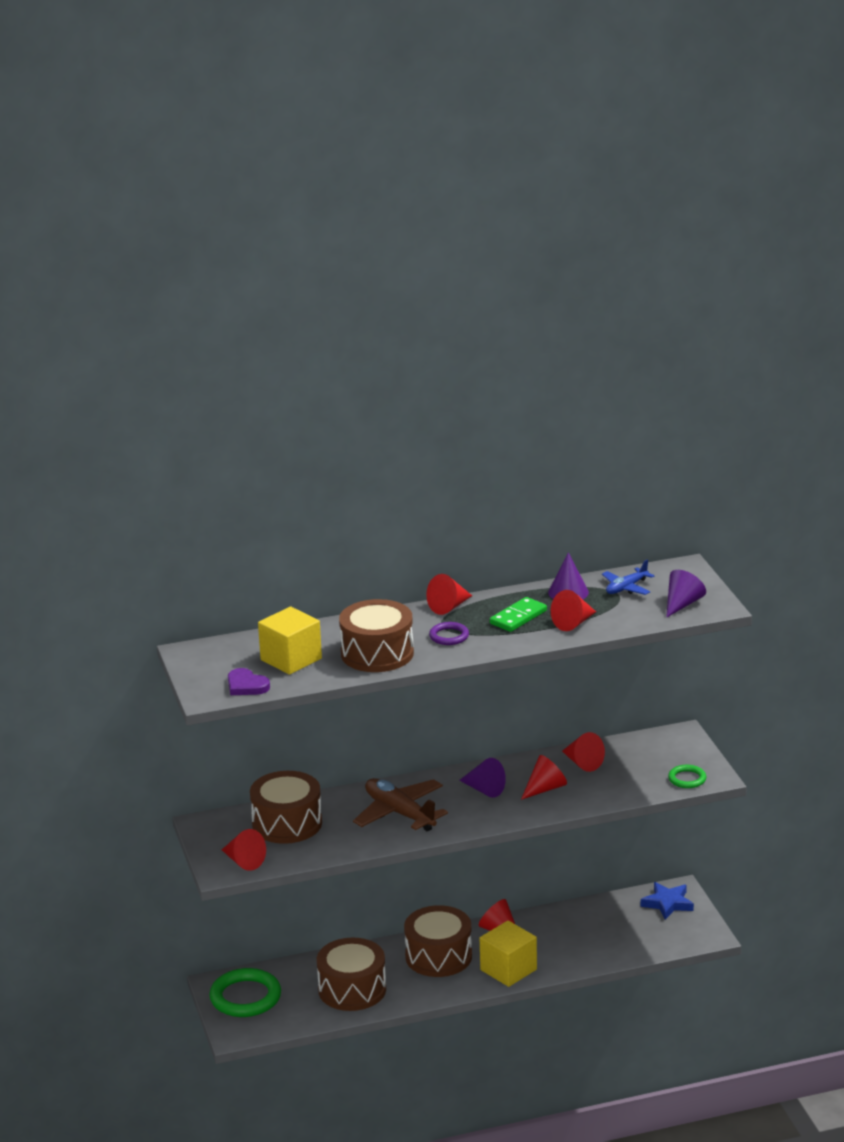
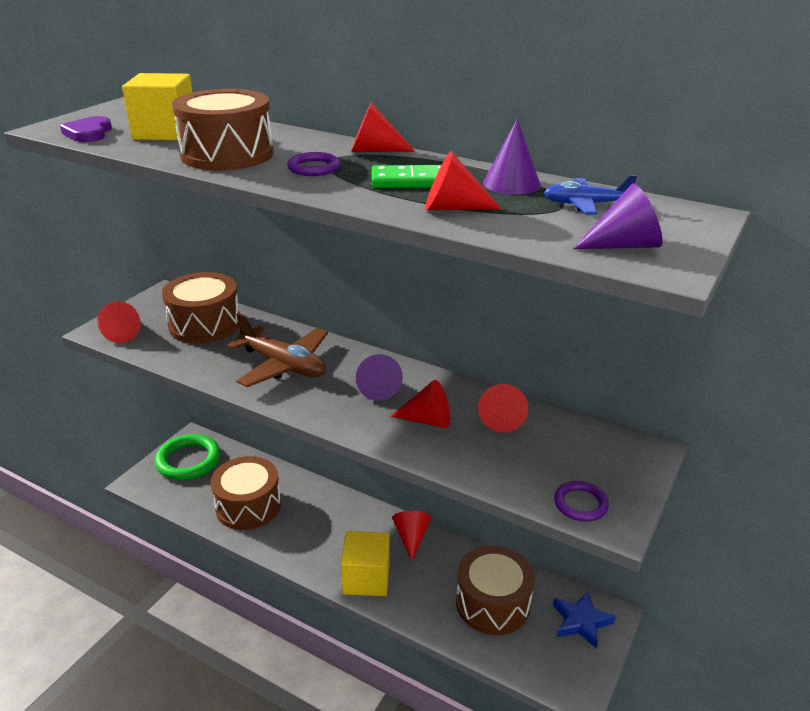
camera: 45 degrees right, 5 degrees up
(399, 813) = (283, 365): brown plane -> brown plane turned 120 degrees clockwise
(438, 956) = (339, 525): brown drum -> brown drum (493, 603)
(687, 779) = (580, 504): green ring -> purple ring

